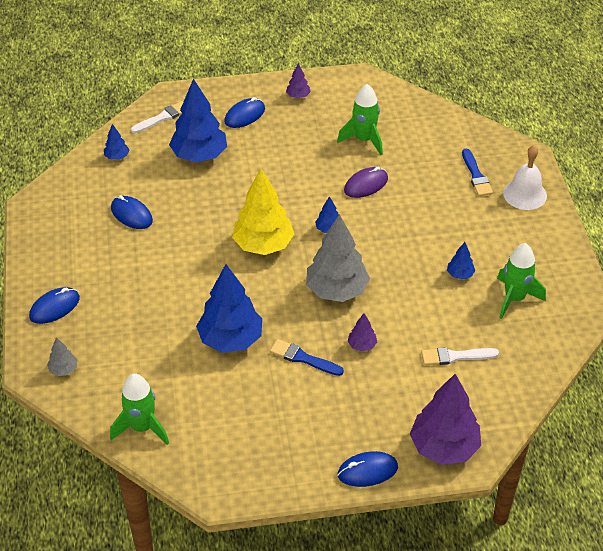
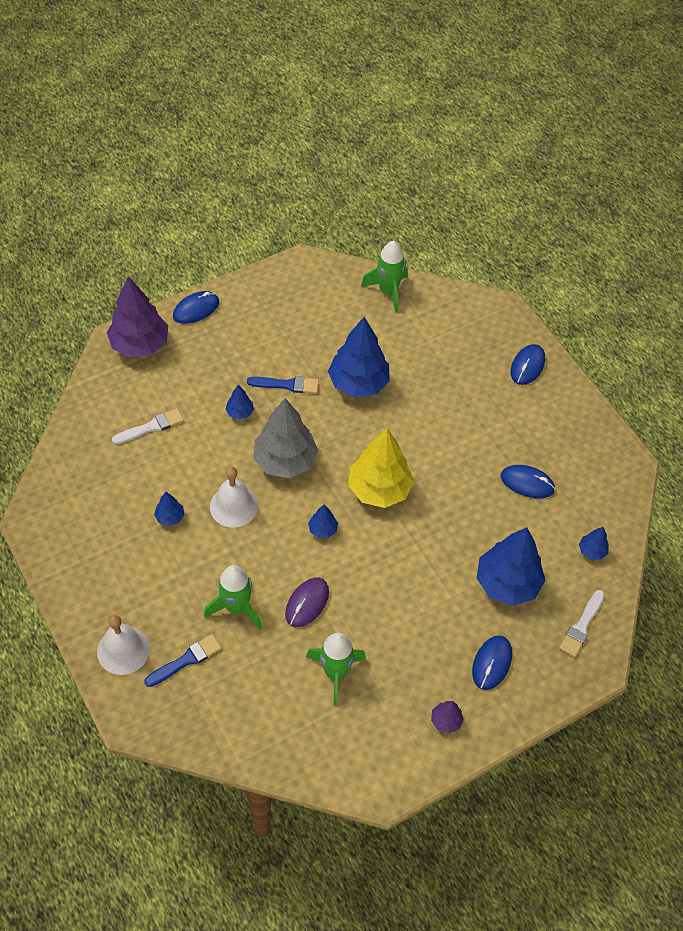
camera: 155 degrees right, 10 degrees up
(63, 369) = (480, 316): grey tree -> none
(362, 345) = (240, 412): purple tree -> blue tree
(399, 267) = (234, 506): none -> white bell
(476, 175) = (186, 660): blue brush -> blue brush turned 90 degrees clockwise
(514, 298) = (108, 506): green rocket -> green rocket (236, 607)

